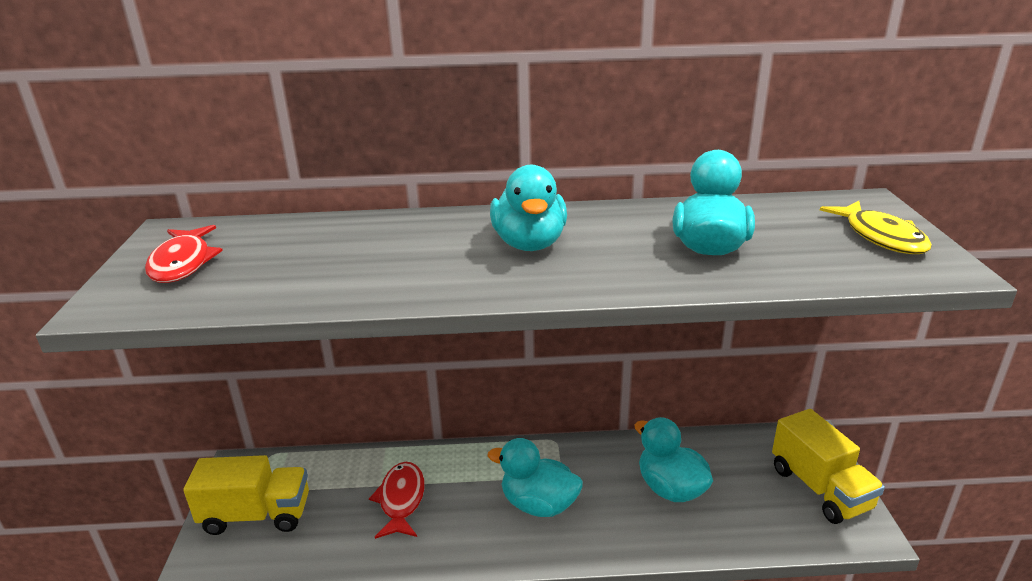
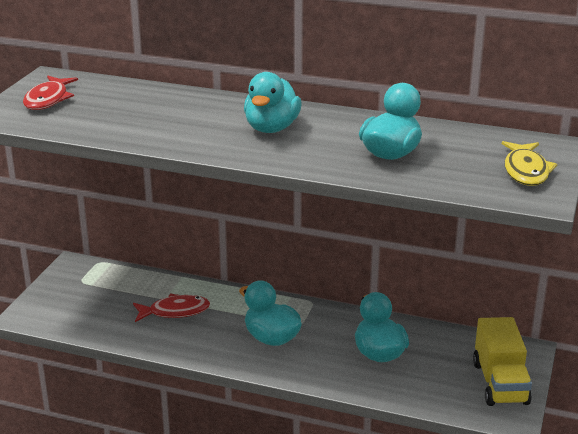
camera: 20 degrees right, 0 degrees up
(257, 515) = (73, 296): yellow truck -> none
(401, 500) = (175, 311): red fish -> red fish turned 60 degrees clockwise

